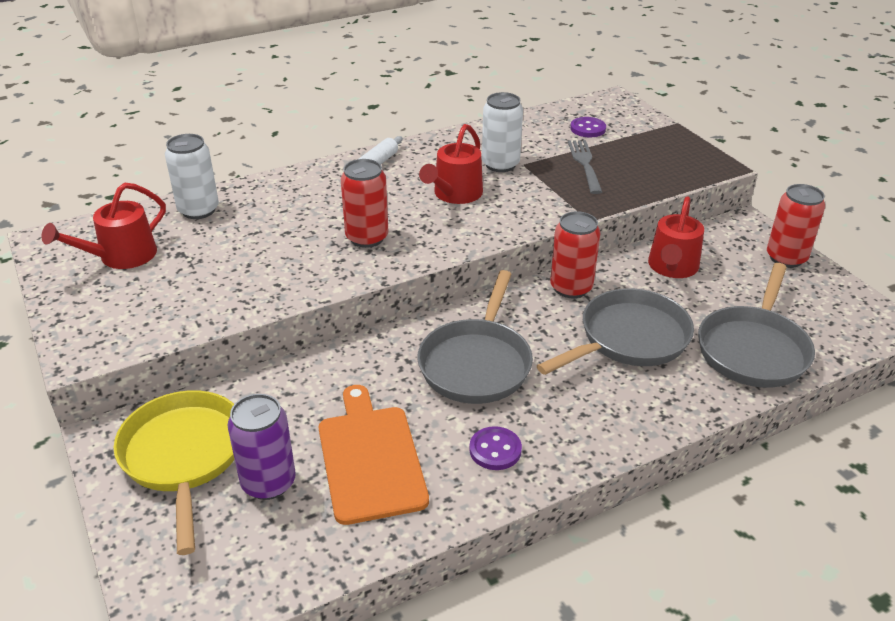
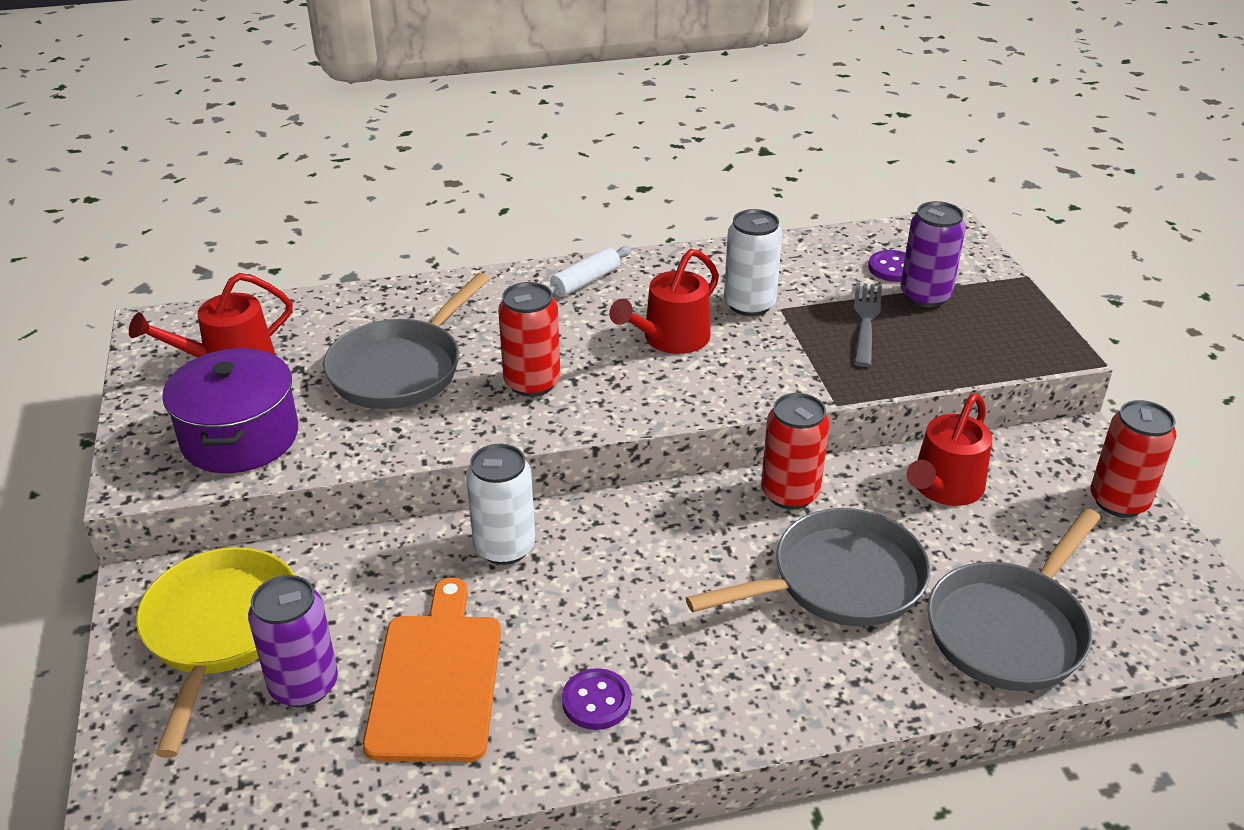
camera: 15 degrees right, 0 degrees up
(154, 309) = (240, 437): none -> purple pot
(198, 210) = (342, 313): white can -> white can (504, 547)
(476, 363) = (621, 577): grey pan -> grey pan (401, 369)
(617, 143) = (925, 296): none -> purple can

